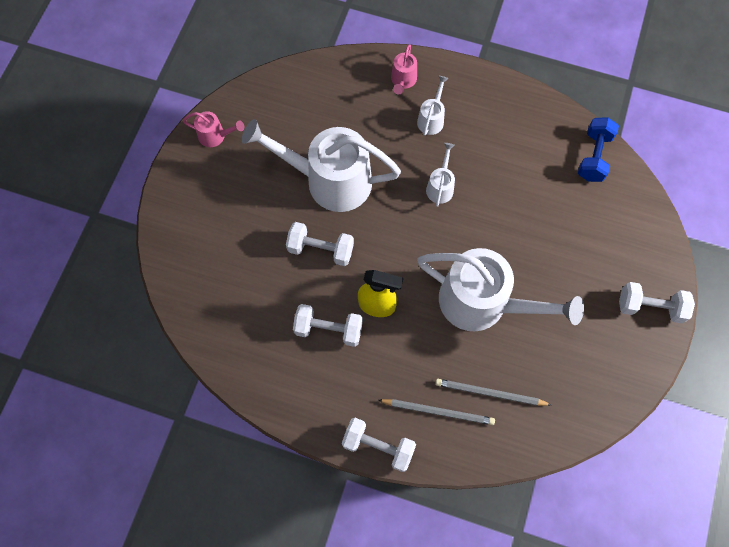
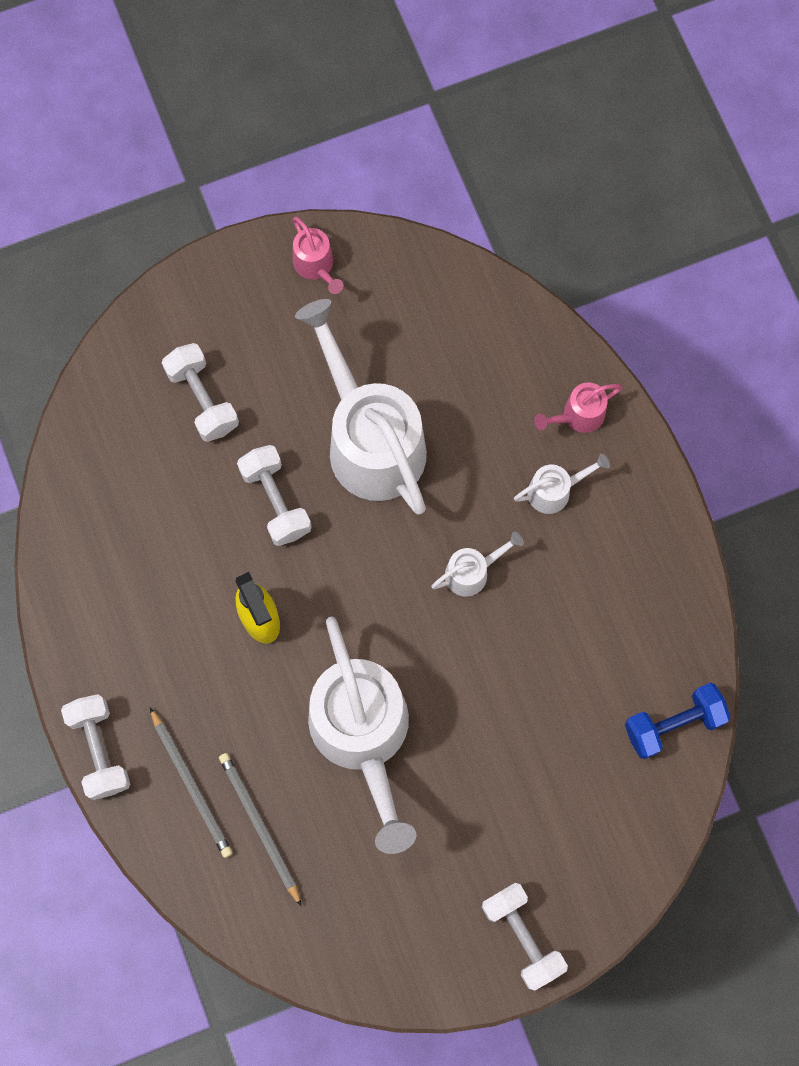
camera: 50 degrees right, 5 degrees up
(328, 329) = (188, 588): white dumbbell -> white dumbbell (202, 399)

